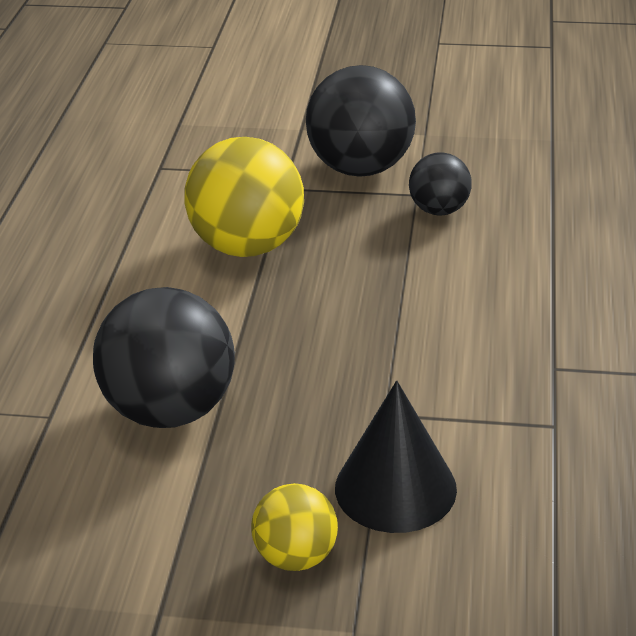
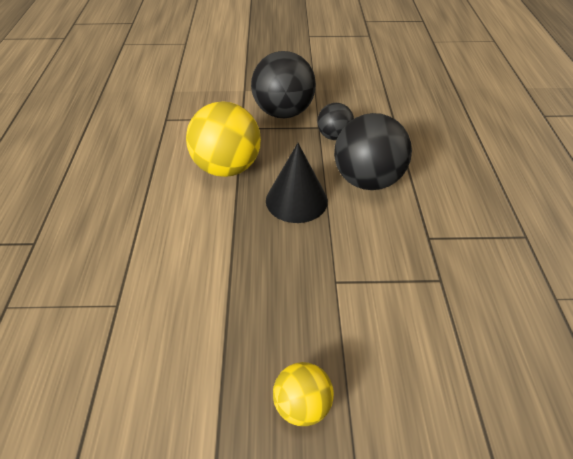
camera: 10 degrees left, 10 degrees up
(170, 410) = (197, 292): black ball -> black ball (367, 180)
(395, 488) = (355, 339): black cone -> black cone (296, 200)

